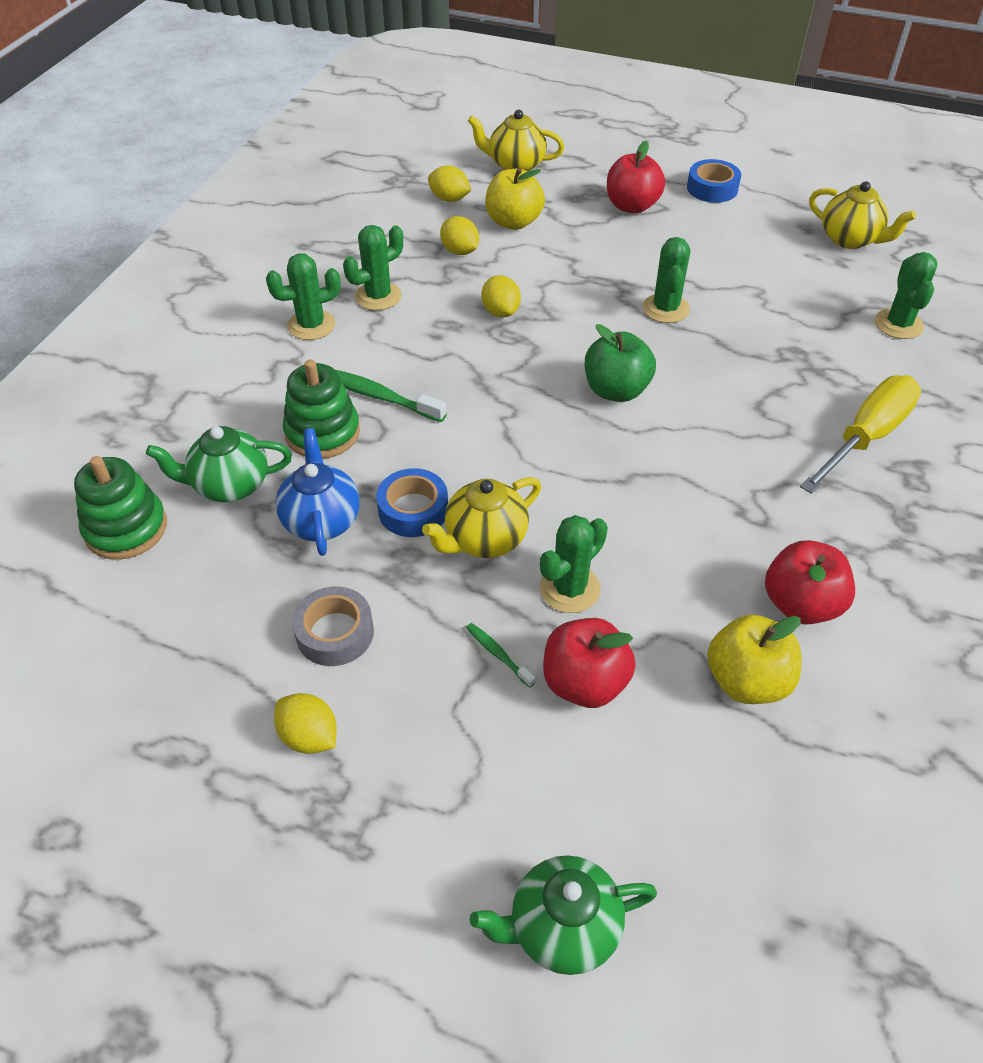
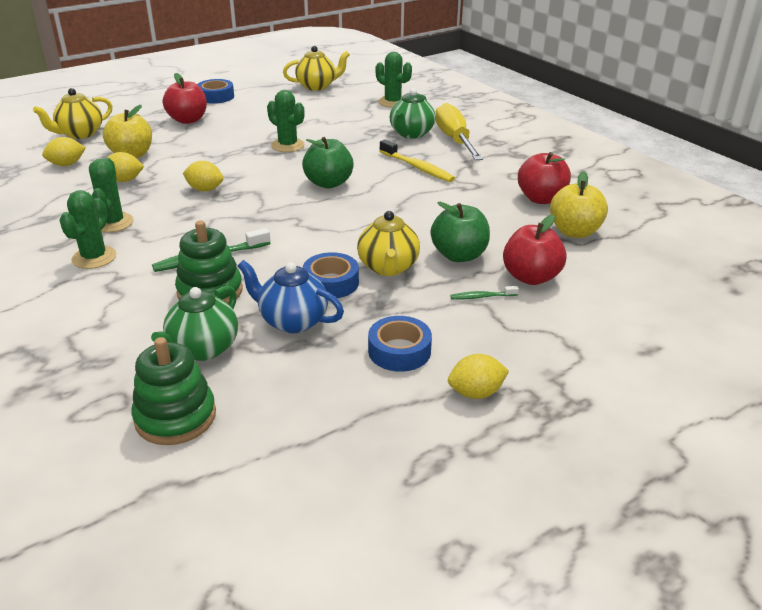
camera: 55 degrees left, 15 degrees down
(335, 633) = (399, 351): grey tape -> blue tape
(562, 928) = (687, 348): green teapot -> green teapot (411, 134)
(569, 589) = (459, 255): green cactus -> green apple
(744, 442) = (417, 167): none -> yellow toothbrush

